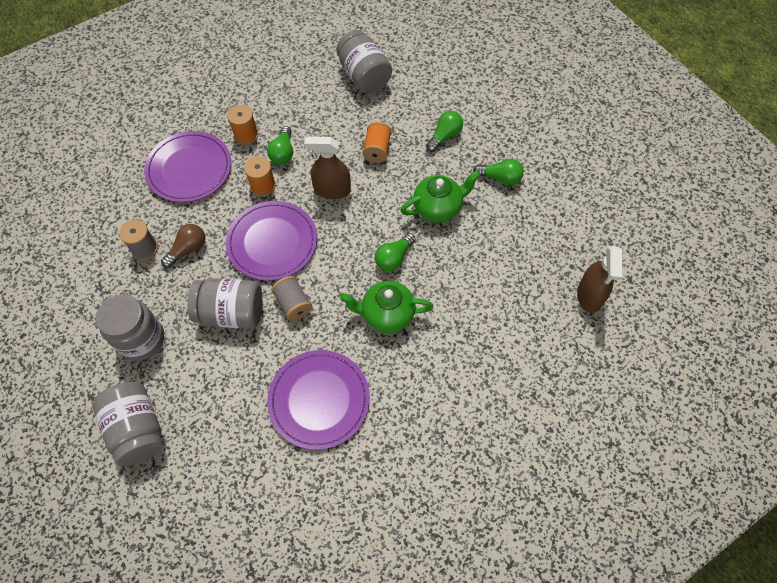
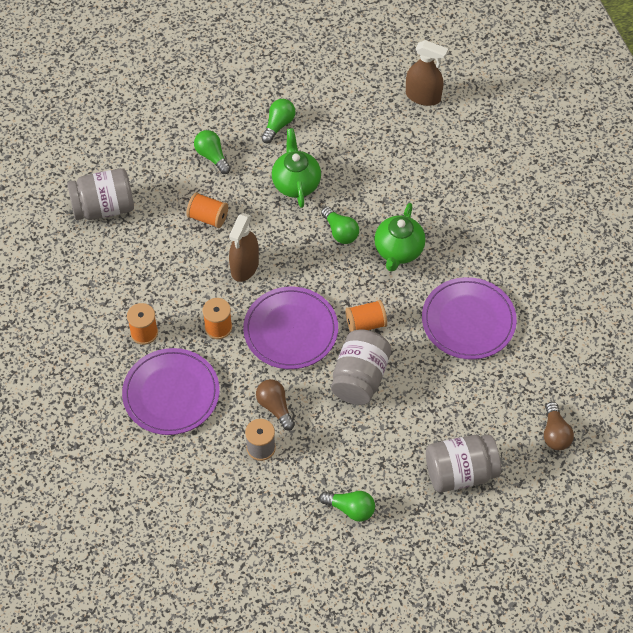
camera: 75 degrees left, 5 degrees down
(142, 339) = (367, 460): grey jar -> none
(196, 520) = (555, 433): none -> brown light bulb
(283, 153) = (181, 302): green light bulb -> green light bulb (350, 509)
(293, 304) = (365, 324): grey spool -> orange spool

